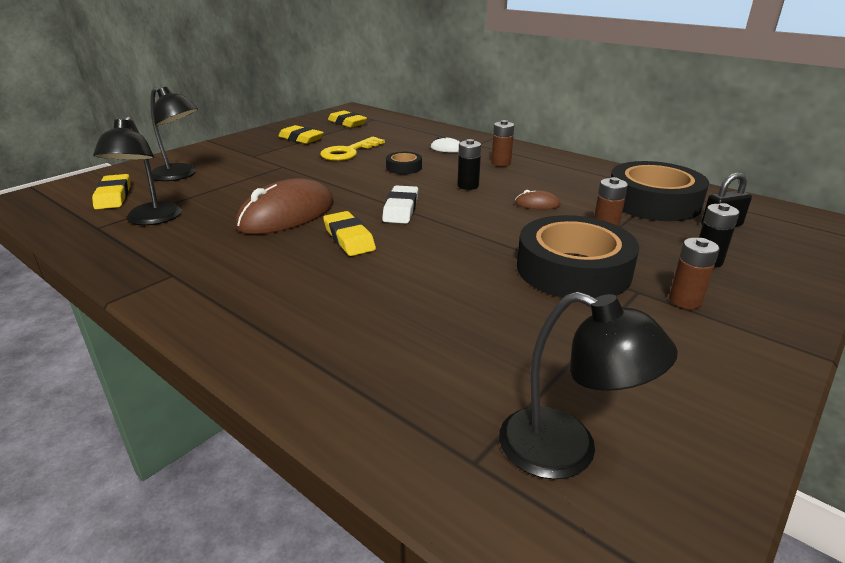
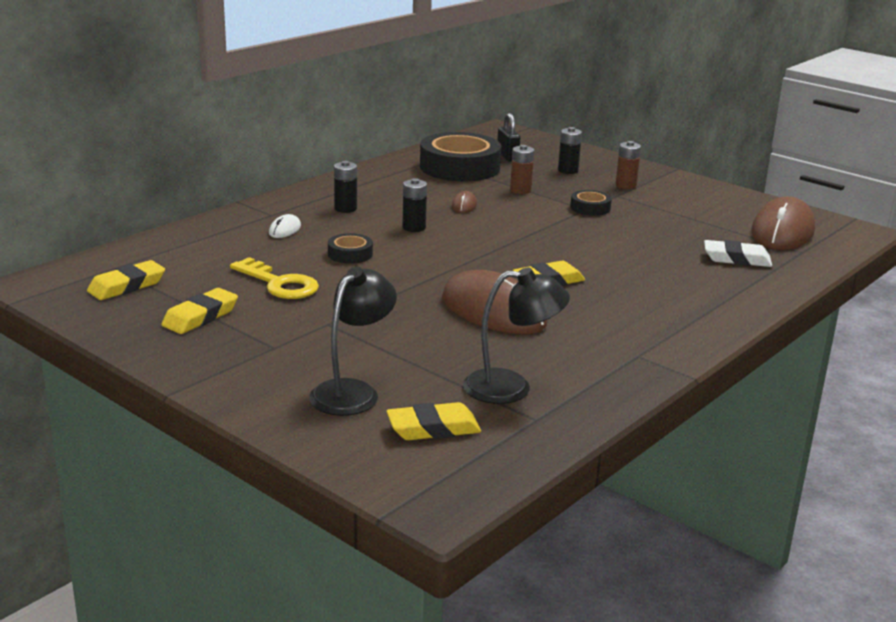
camera: 90 degrees left, 5 degrees down
(401, 209) = (477, 259): white eraser -> white eraser (736, 259)
(501, 163) = (345, 209): brown battery -> black battery
(567, 451) = (782, 232): black lamp -> brown mouse
(573, 269) = (590, 208): black tape -> black tape, size x0.46

